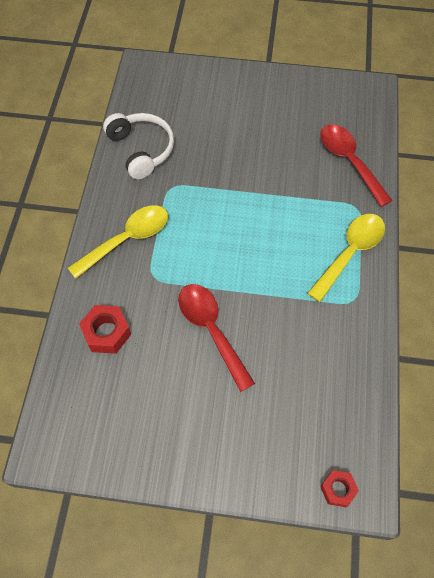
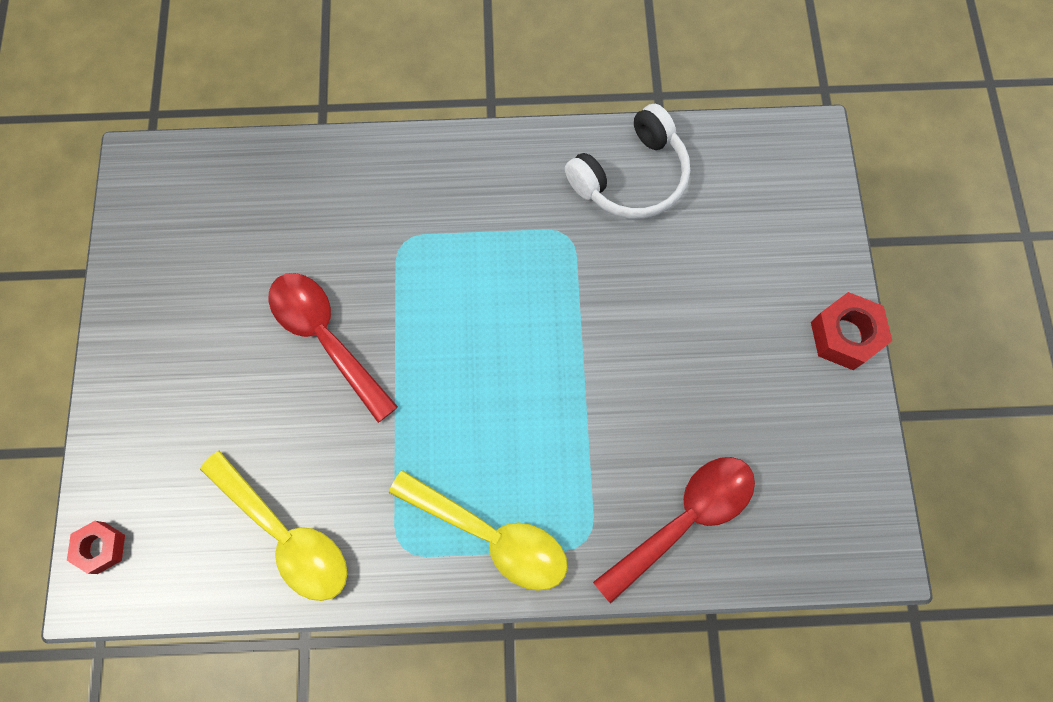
camera: 80 degrees right, 10 degrees up
(107, 333) = (306, 201): red nut -> red nut (845, 335)
(127, 239) = (460, 193): yellow spoon -> yellow spoon (286, 535)
(211, 330) = (326, 338): red spoon -> red spoon turned 90 degrees counterclockwise

